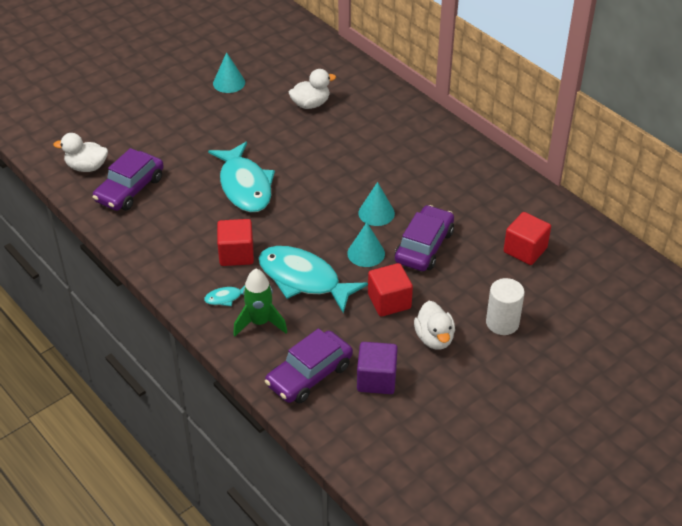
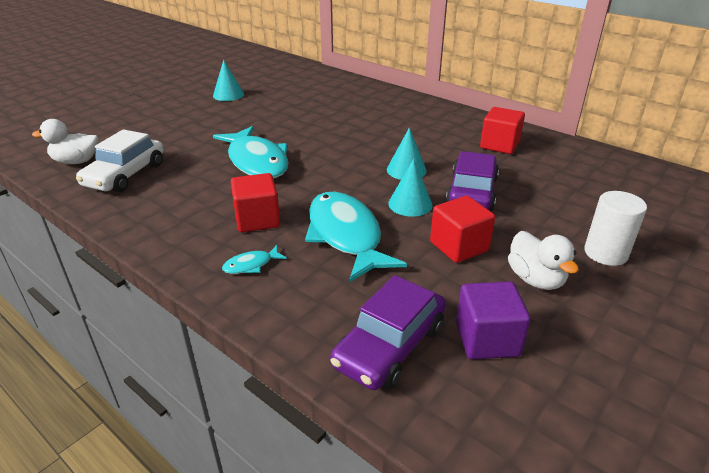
camera: 10 degrees left, 10 degrees down
(130, 189) = (125, 175): purple car -> white car
(260, 322) = (302, 288): green rocket -> none
(303, 279) = (346, 235): turquoise fish -> turquoise fish turned 45 degrees clockwise
(310, 104) = (310, 102): white duck -> none
(525, 250) = (580, 185): red cube -> red cube (499, 145)

